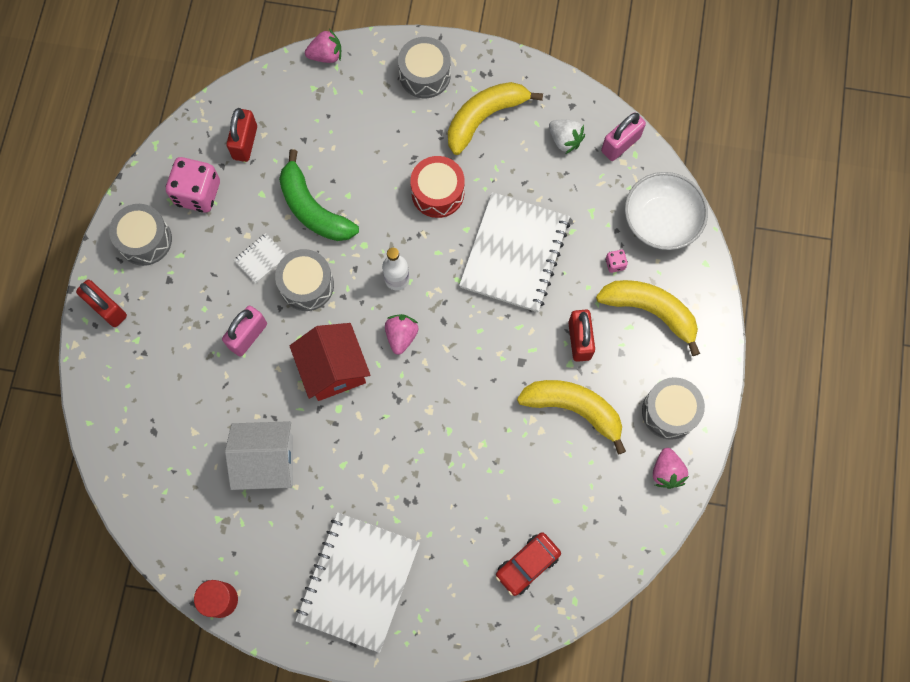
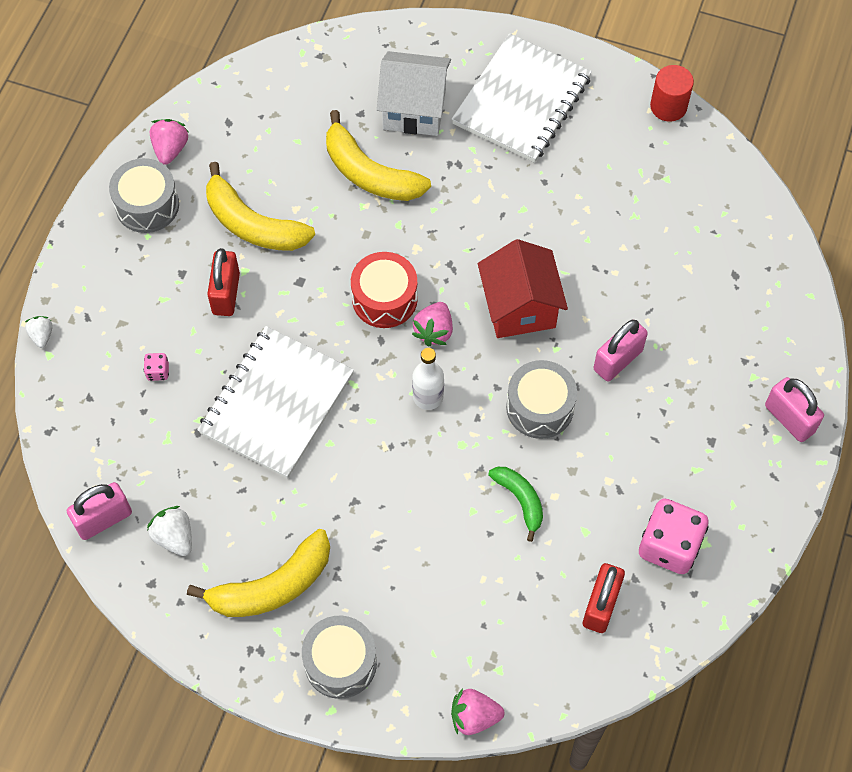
camera: 170 degrees left, 10 degrees down
(107, 309) = (789, 419): red padlock -> pink padlock
(145, 240) = (740, 496): grey drum -> none
(261, 259) = (594, 448): white notebook -> none
(267, 461) = (607, 225): white house -> white house (414, 109)
(313, 209) = (520, 500): green banana -> green banana, size x0.58
(437, 193) = (356, 495): red drum -> red drum (384, 299)
(527, 564) = (342, 89): red car -> none
(650, 311) = (133, 312): yellow banana -> yellow banana (369, 173)
(661, 220) = (84, 414): white bowl -> none
(717, 278) = (42, 335): none -> white strawberry

